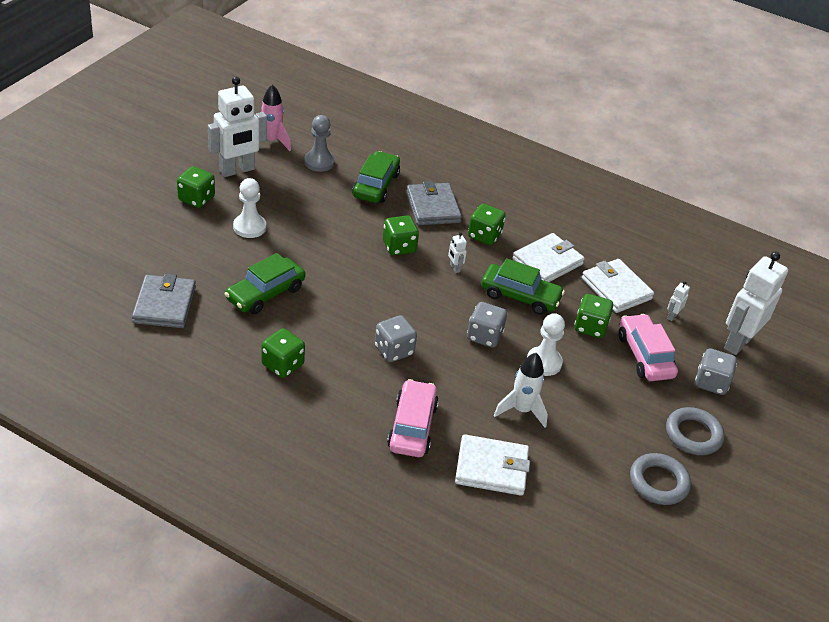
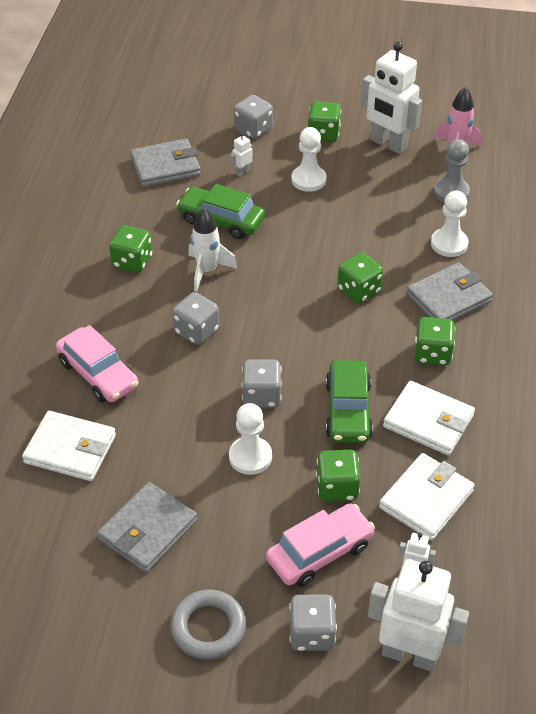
camera: 75 degrees right, 5 degrees up
(155, 235) = (253, 129): none -> grey dice
(376, 185) = (449, 244): green car -> white pawn
(412, 426) = (98, 374): pink car -> pink car turned 60 degrees clockwise
(454, 268) = (356, 343): white robot -> white robot (242, 172)
(491, 468) = (70, 449): white wallet -> white wallet turned 60 degrees counterclockwise
(521, 410) = (165, 454): white rocket -> white rocket (207, 271)
(594, 442) = (148, 530): none -> grey wallet
(658, 482) = (114, 604): grey ring -> none

